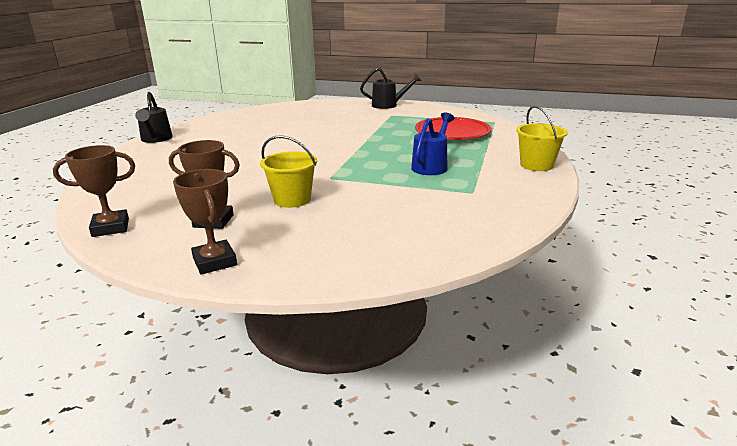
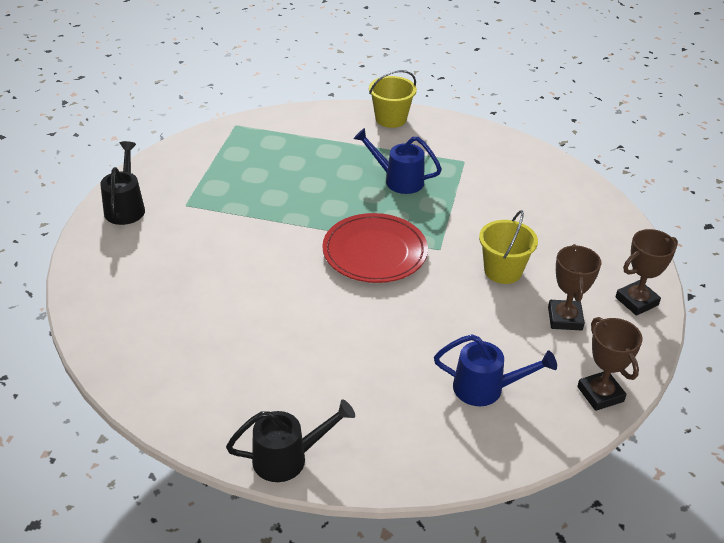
camera: 95 degrees left, 15 degrees up
(159, 186) = (486, 389): none -> blue watering can
(452, 133) = (280, 159): red plate -> red plate (374, 252)

